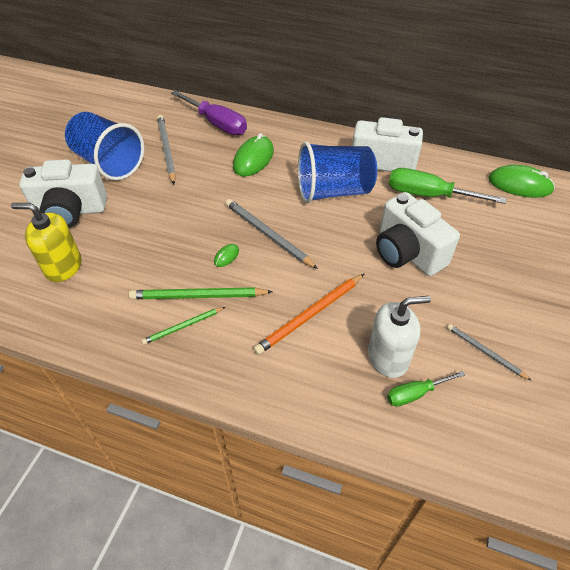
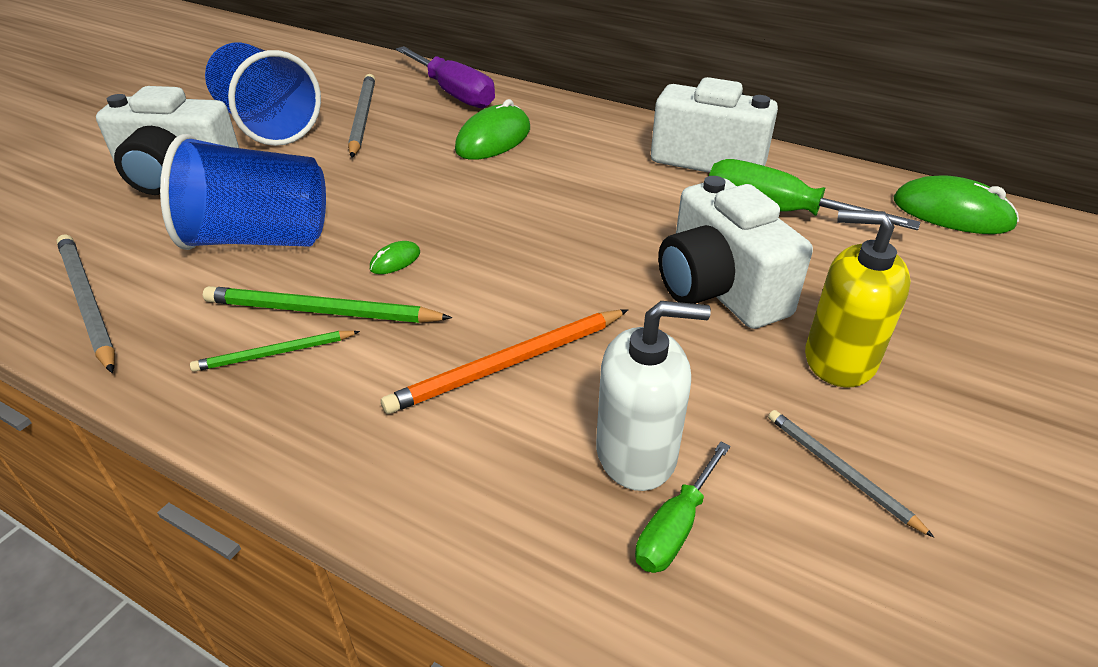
camera: 10 degrees right, 10 degrees down
(63, 266) = (126, 246): yellow soap dispenser -> yellow soap dispenser (839, 359)
(268, 234) = (477, 238): grey pencil -> grey pencil (87, 302)
(333, 191) = (611, 192): blue cup -> blue cup (260, 239)
(415, 394) = (675, 527): green screwdriver -> green screwdriver turned 45 degrees counterclockwise

